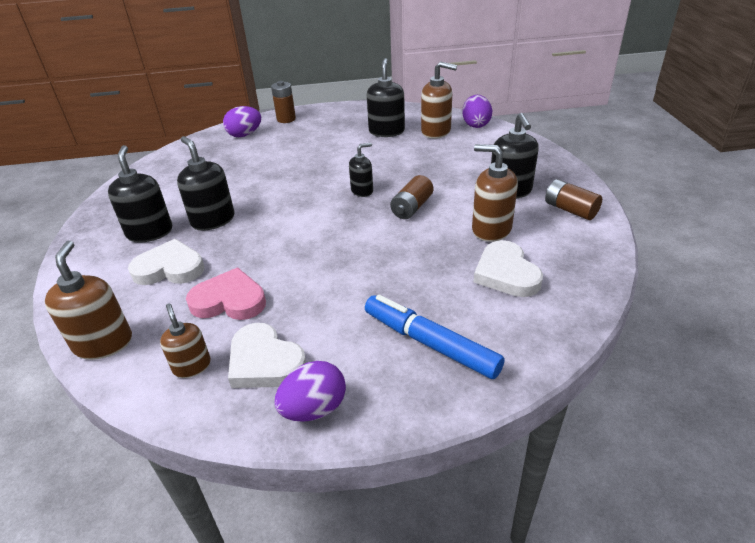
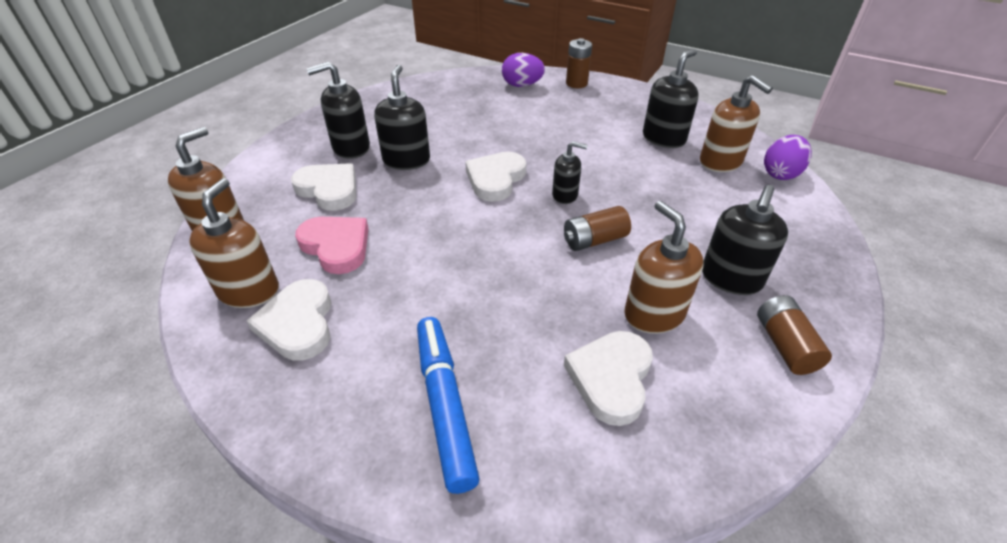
camera: 35 degrees right, 5 degrees up
(150, 232) = (351, 148): black soap dispenser -> black soap dispenser turned 135 degrees counterclockwise
(192, 366) = (249, 291): brown soap dispenser -> brown soap dispenser, size x1.60
(301, 202) = (495, 179): none -> white heart
(314, 408) = (282, 398): purple egg -> none

